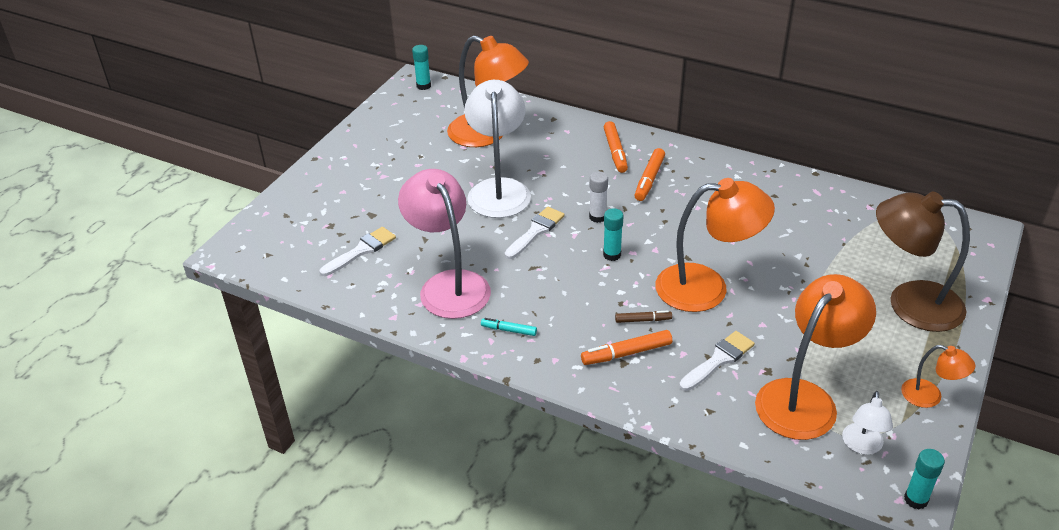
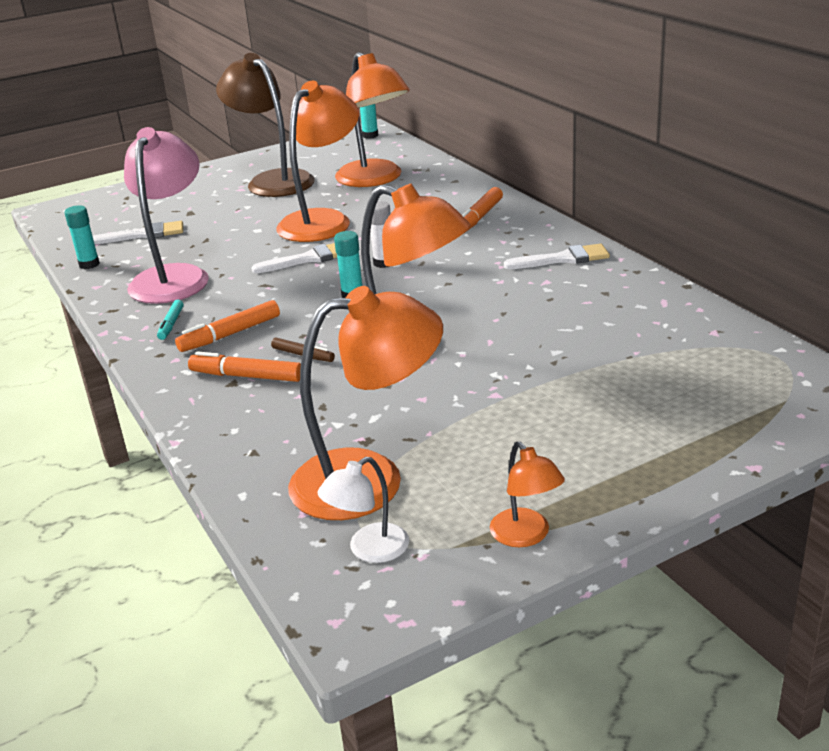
camera: 35 degrees right, 10 degrees down
(499, 189) = (323, 220): white lamp -> orange lamp
(509, 330) = (171, 324): turquoise marker -> turquoise marker turned 135 degrees counterclockwise
(649, 179) = (481, 246): orange marker -> orange marker (230, 334)
(719, 360) = (329, 412): white brush -> white brush (563, 259)
(910, 303) = (634, 437): brown lamp -> brown lamp (273, 181)
(916, 499) = (354, 630): turquoise glue stick -> turquoise glue stick (89, 264)

